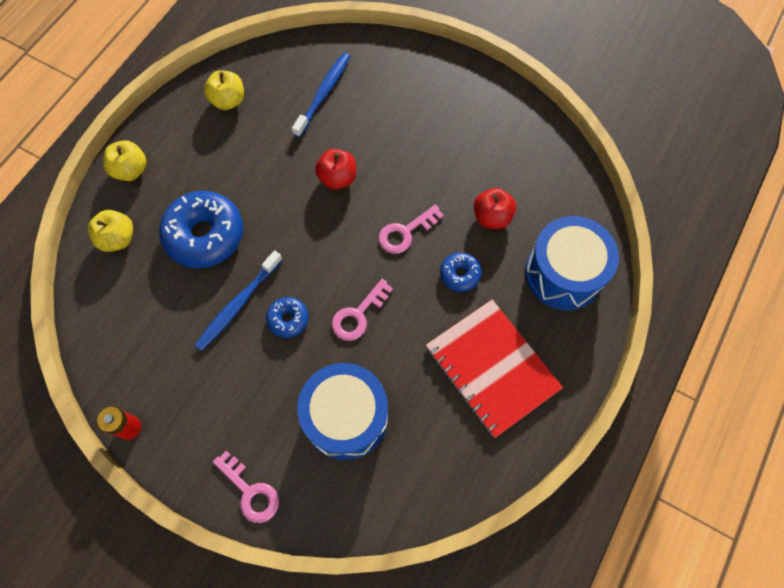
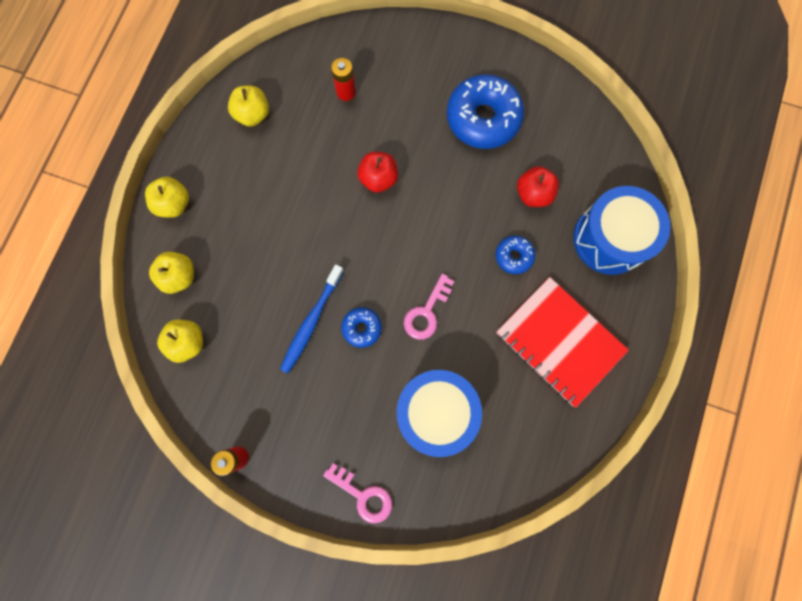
camera: 10 degrees left, 10 degrees up
(109, 303) = (188, 342): none -> yellow apple
(205, 235) = (263, 258): blue donut -> blue donut (483, 118)
(323, 94) = (346, 92): blue toothbrush -> red battery
(405, 232) = (454, 223): pink key -> none

